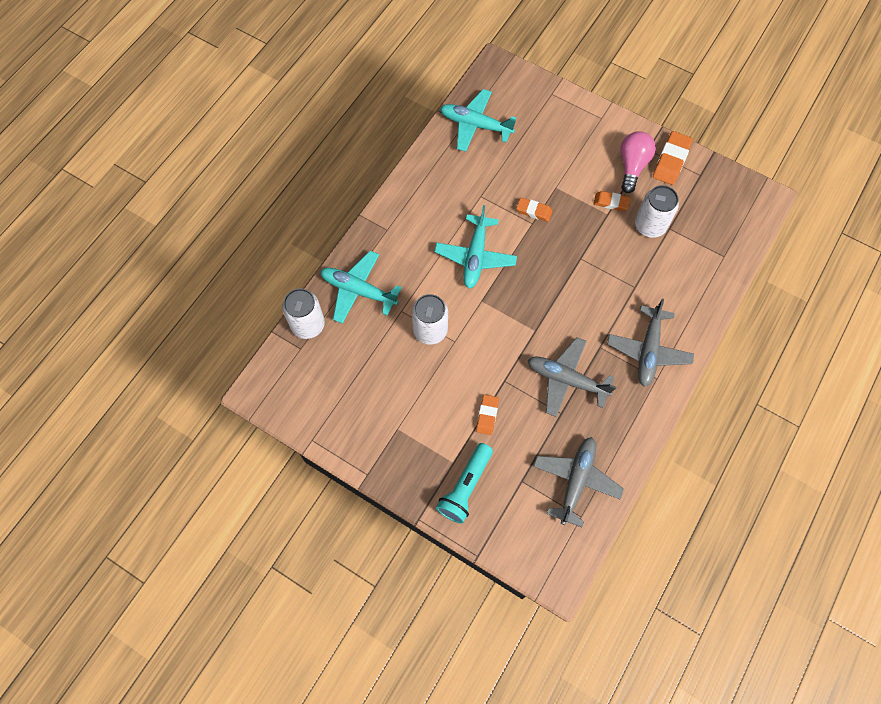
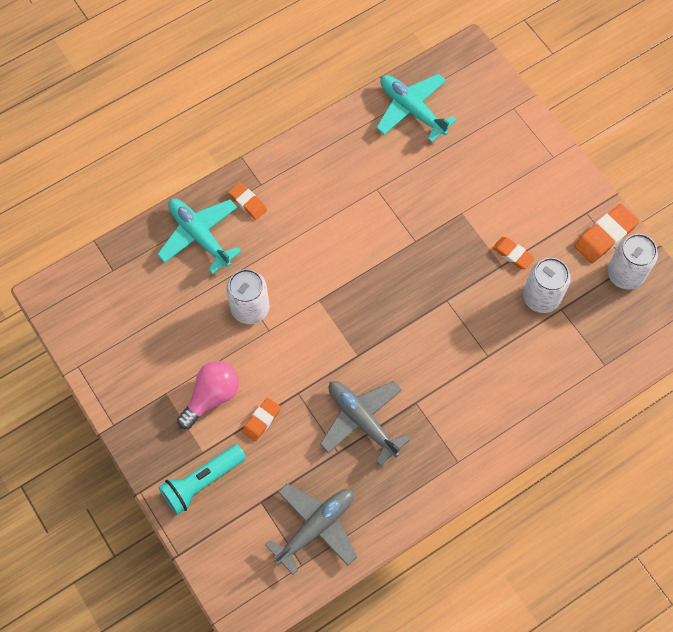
camera: 25 degrees right, 0 degrees up
(308, 325) = (132, 249): white can -> white can (625, 274)
(475, 256) = (337, 251): turquoise plane -> none
(534, 211) = (424, 229): orange eraser -> orange eraser (248, 202)
(632, 166) = (558, 224): pink light bulb -> pink light bulb (211, 396)
(648, 350) = (465, 429): grey plane -> none

